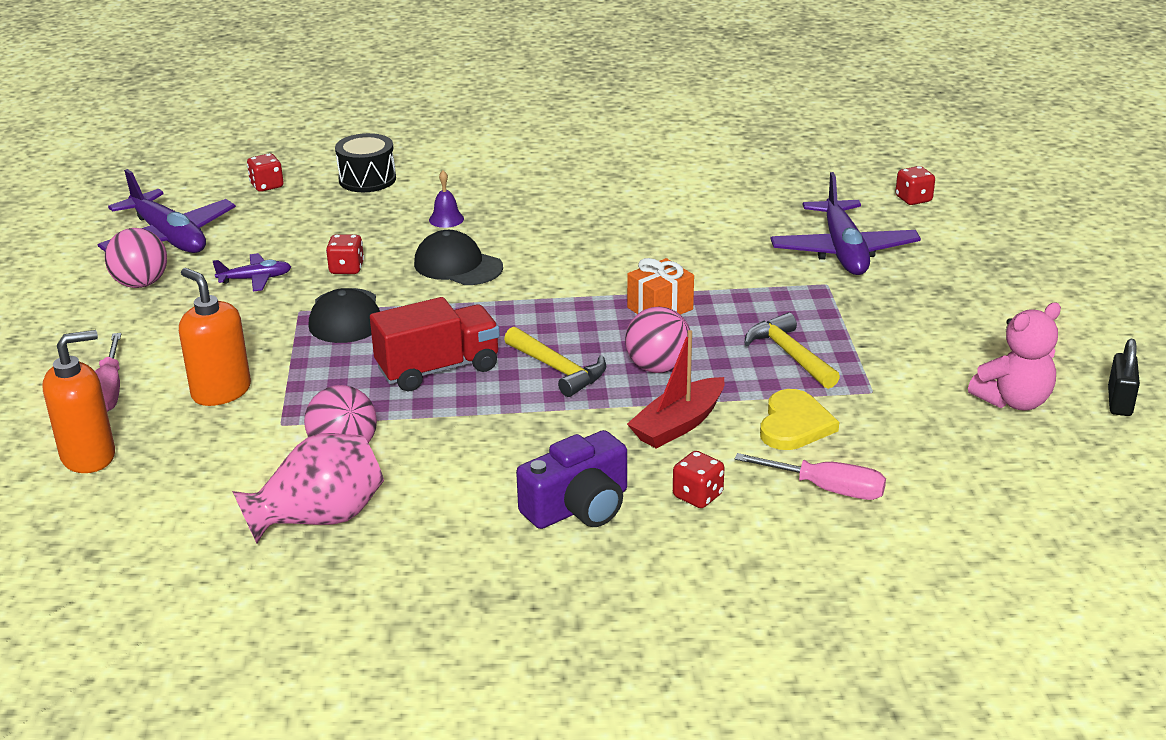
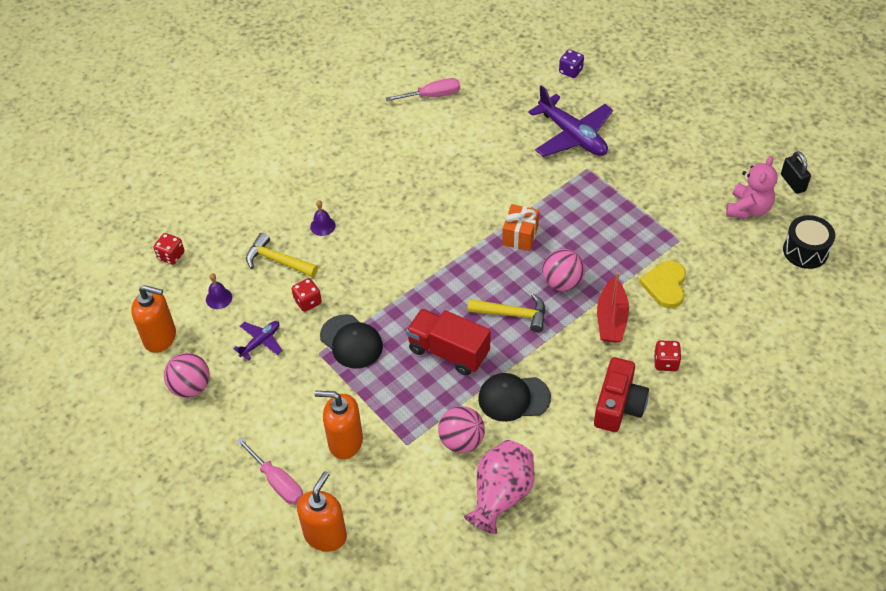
camera: 35 degrees left, 20 degrees up
(169, 237) = (160, 337): purple plane -> orange soap dispenser
(265, 232) = (219, 298): none -> purple bell
(367, 179) = (232, 215): black drum -> black drum (805, 251)
(438, 369) = (448, 351): red truck -> red truck turned 90 degrees counterclockwise
(458, 265) = (372, 262): black cap -> black cap (513, 398)
(578, 507) = (618, 405): purple camera -> red camera
(789, 354) = (617, 235): yellow hammer -> yellow hammer (277, 261)
(794, 424) = (665, 285): yellow heart -> yellow heart turned 150 degrees counterclockwise
(827, 489) = (718, 321): pink screwdriver -> pink screwdriver (432, 96)
(913, 199) = (570, 71): red dice -> purple dice

